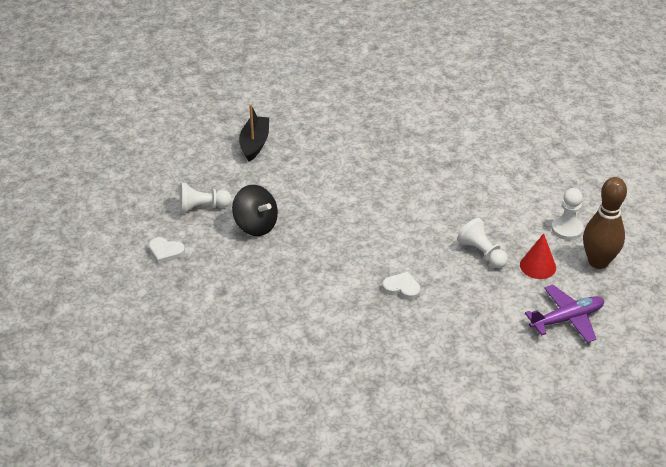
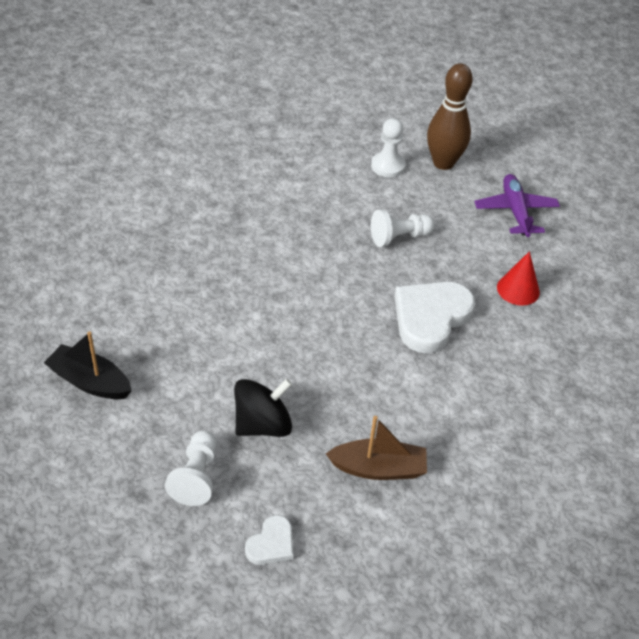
camera: 75 degrees left, 5 degrees up
(244, 288) = (378, 468): none -> brown boat
(402, 288) = (430, 318): white heart -> white heart, size x2.01
(538, 266) = (434, 204): red cone -> red cone (518, 289)

